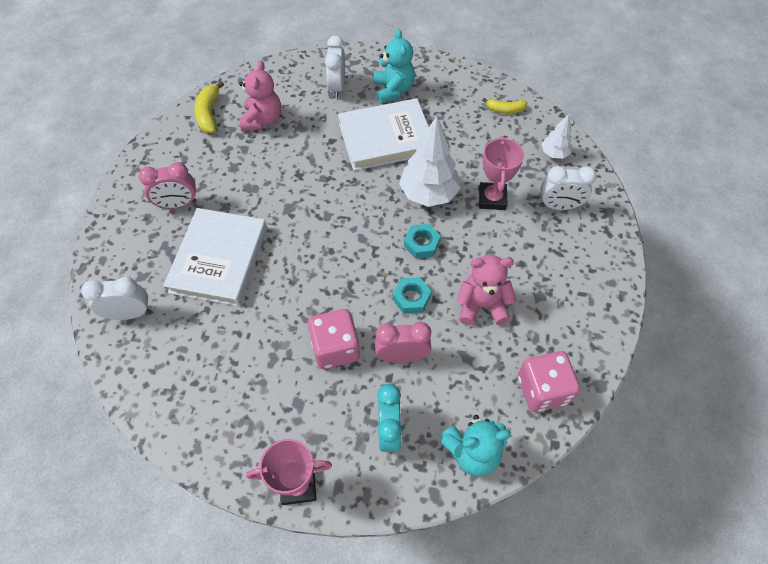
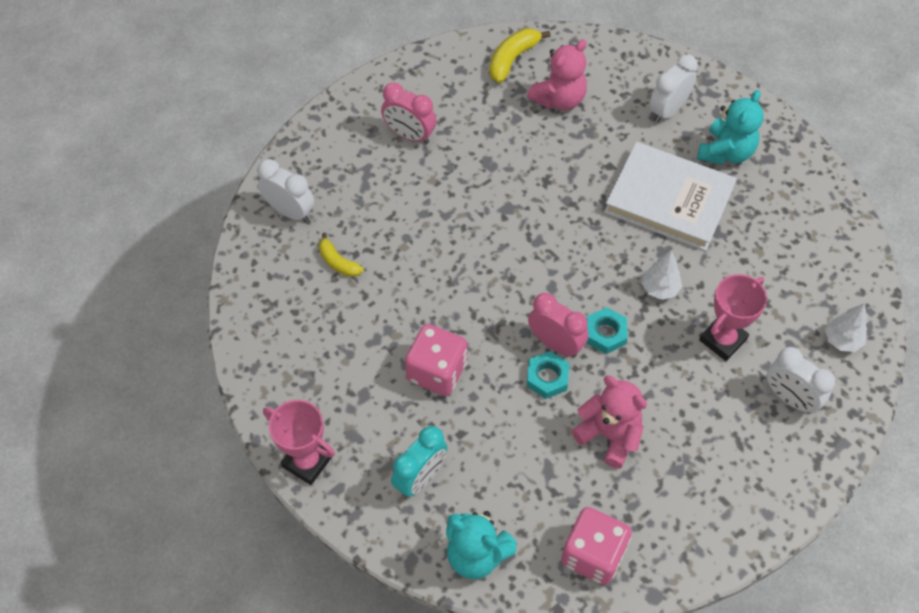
camera: 40 degrees right, 0 degrees up
(219, 259) = (403, 214): white book -> none
(402, 356) = (489, 423): pink clock -> pink clock (555, 344)
(428, 194) = (659, 288): white tree -> white tree, size x0.53
(505, 110) = (833, 254): yellow banana -> yellow banana (338, 262)

